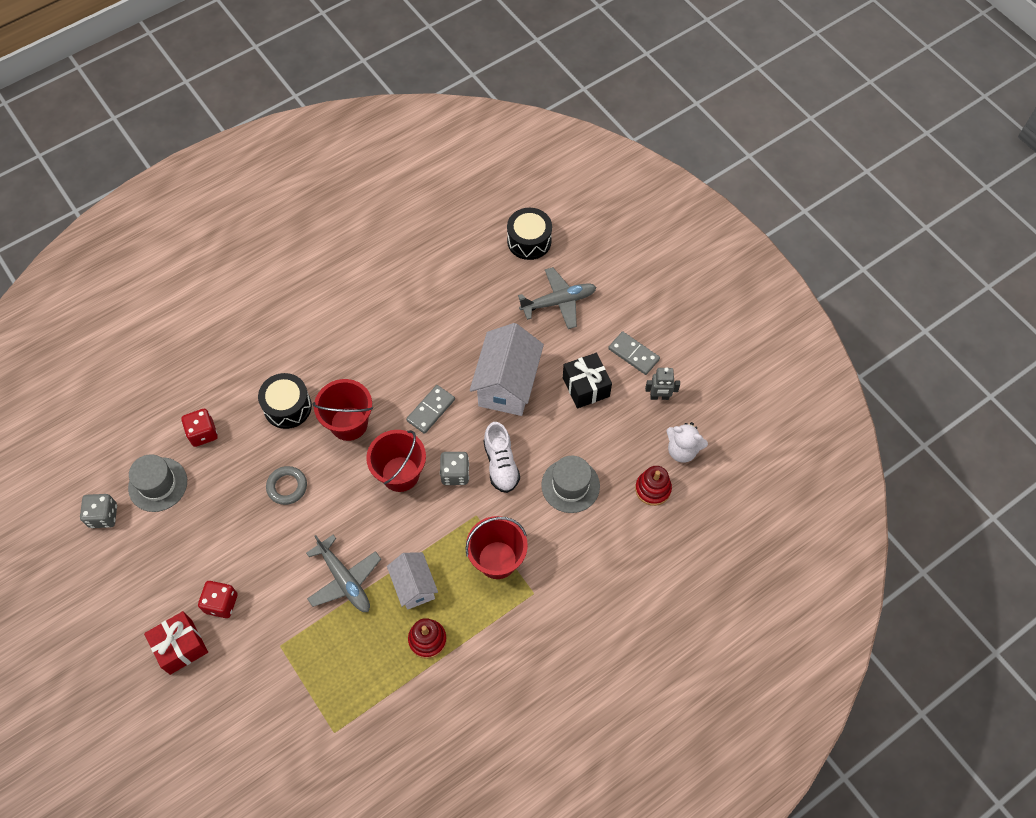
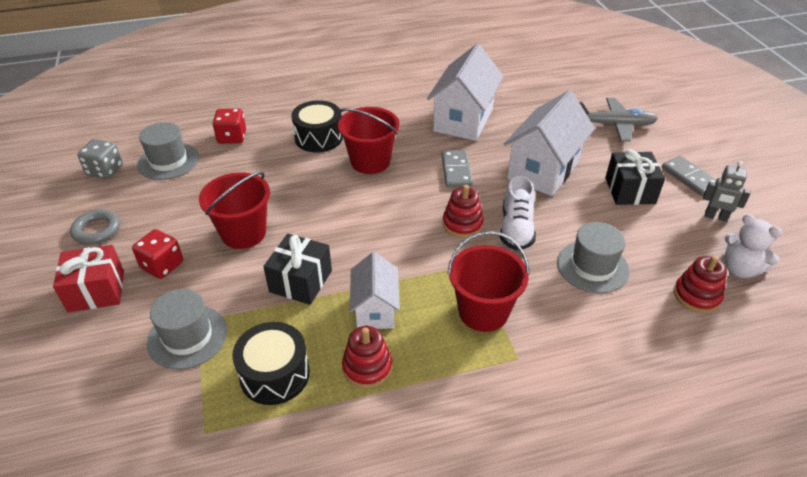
camera: 20 degrees right, 20 degrees down
(280, 662) = (187, 337): none -> grey hat
(287, 487) = (285, 192): grey ring -> grey ring (97, 230)
(344, 579) = (301, 281): grey plane -> black gift
(400, 474) = (404, 210): red bucket -> red bucket (243, 233)
(417, 338) = (463, 120): none -> white house
(431, 410) = (456, 171): grey domino -> grey domino turned 60 degrees counterclockwise
(455, 474) = (462, 224): grey dice -> red stacking toy
(529, 241) = (595, 82): black drum -> black drum (275, 374)

